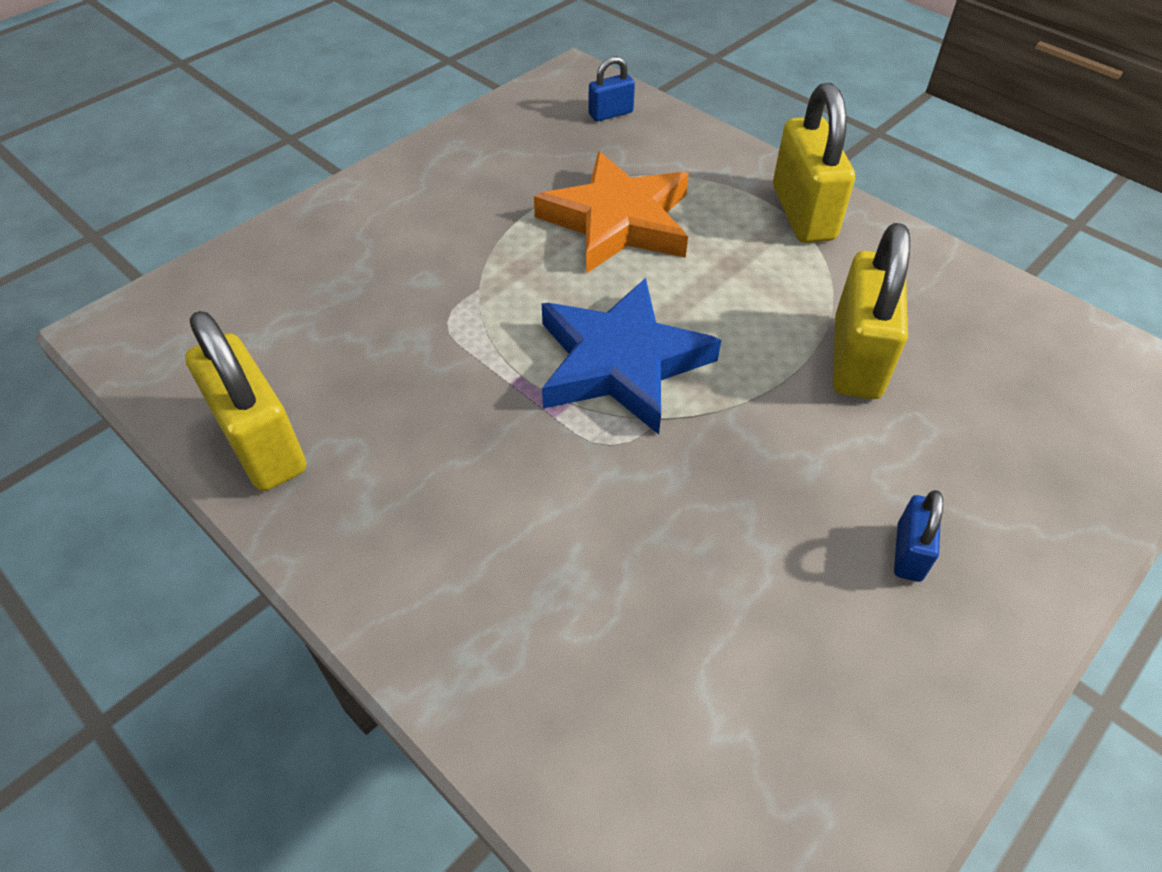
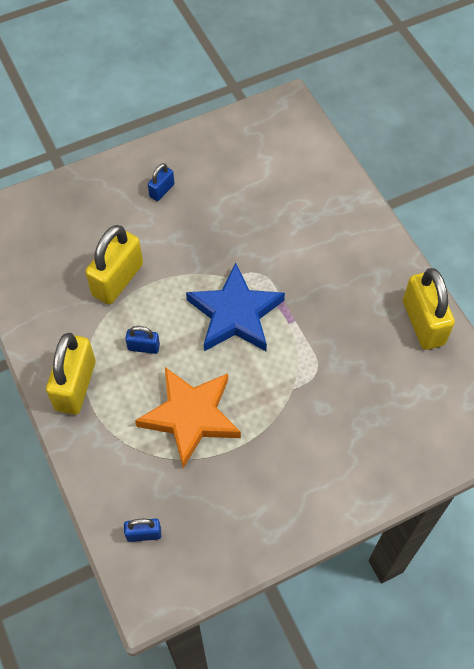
camera: 160 degrees left, 10 degrees up
(741, 279) = (143, 347): none -> blue padlock

